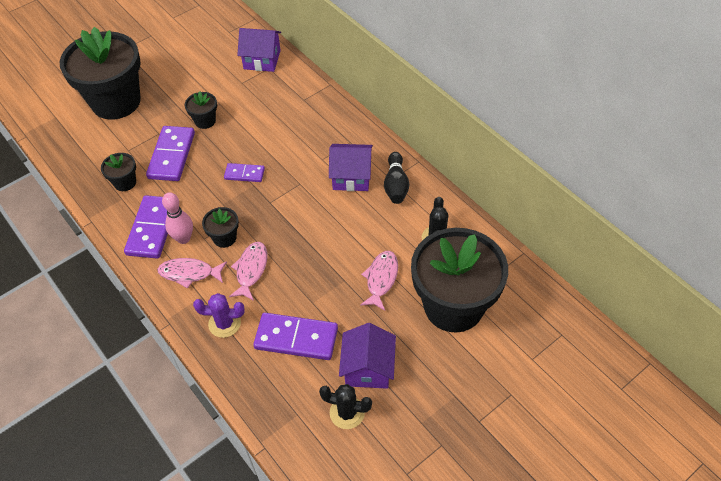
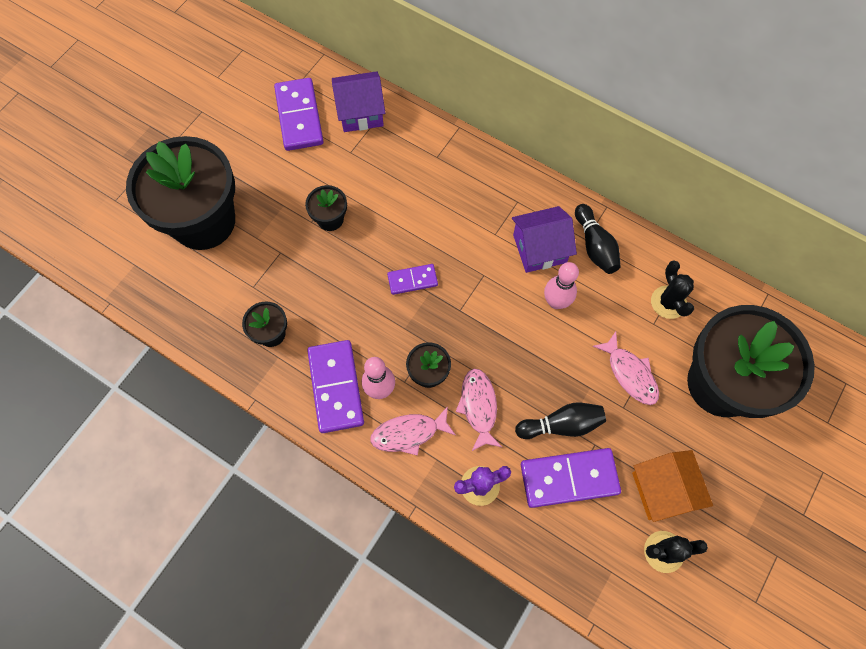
camera: 20 degrees left, 15 degrees up
(171, 155) = (311, 279): purple domino -> purple domino (299, 116)
(309, 299) = (561, 425): none -> black bowling pin
(346, 215) = (556, 302): none -> pink bowling pin
(368, 368) = (663, 490): purple house -> orange house
(381, 279) = (630, 373): pink fish -> pink fish turned 150 degrees clockwise

